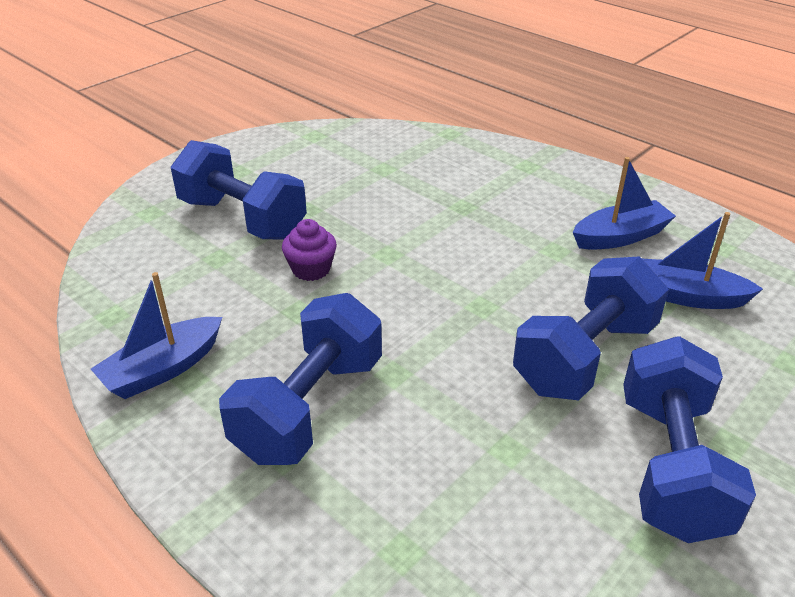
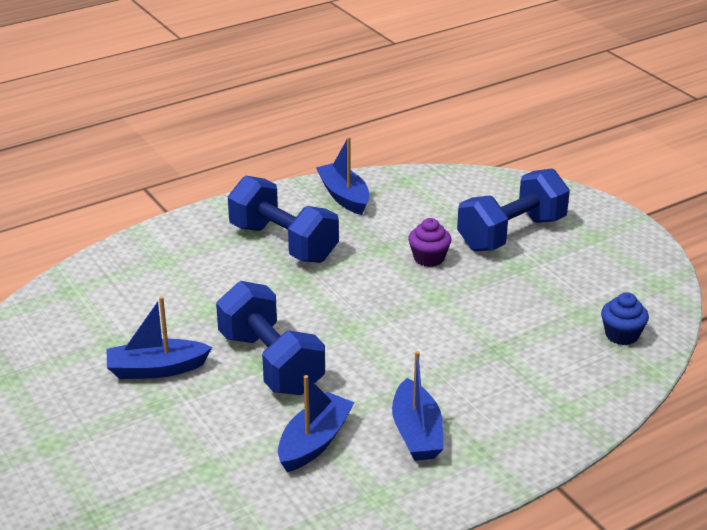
camera: 105 degrees right, 5 degrees down
(406, 148) = (621, 335): none -> blue cupcake
(671, 466) = (156, 369): blue dumbbell -> blue boat

